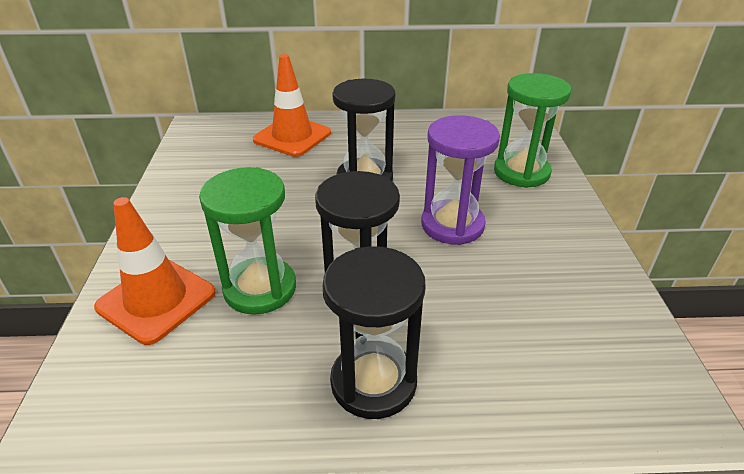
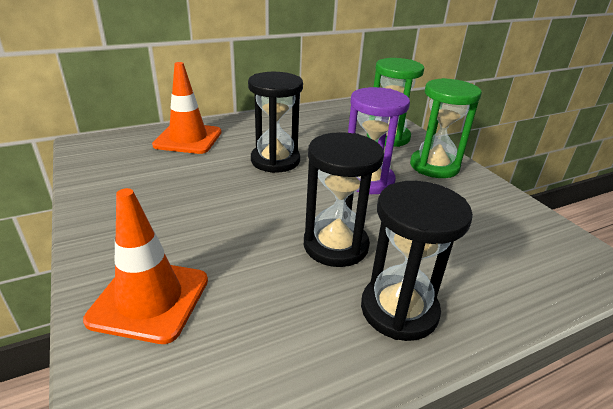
camera: 25 degrees left, 5 degrees down
(260, 288) = (247, 263): green hourglass -> green hourglass (434, 166)

